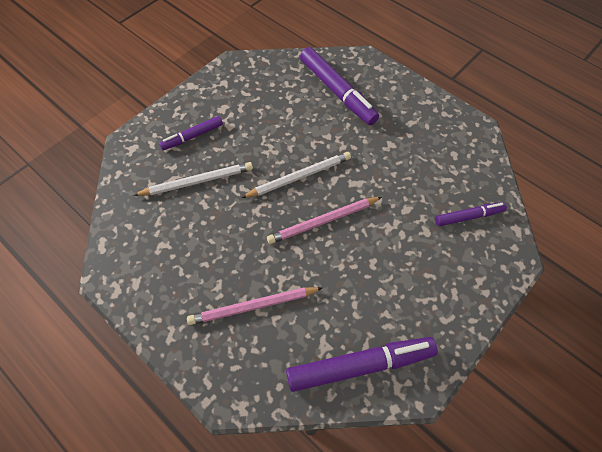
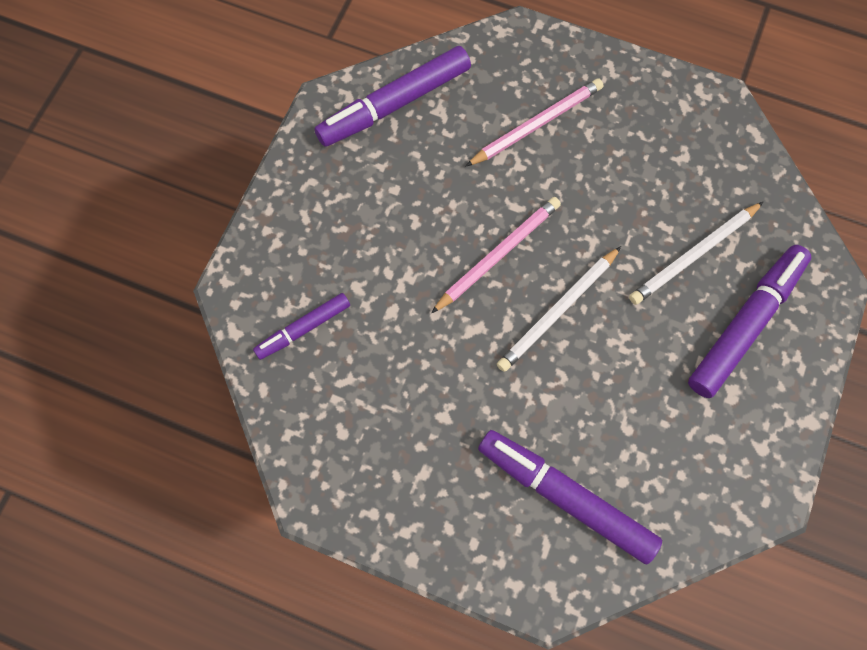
camera: 160 degrees right, 10 degrees up
(192, 136) = (746, 325): purple marker -> purple marker, size x1.77

